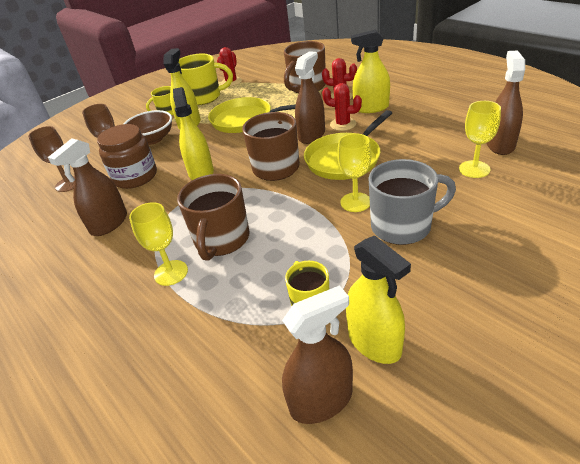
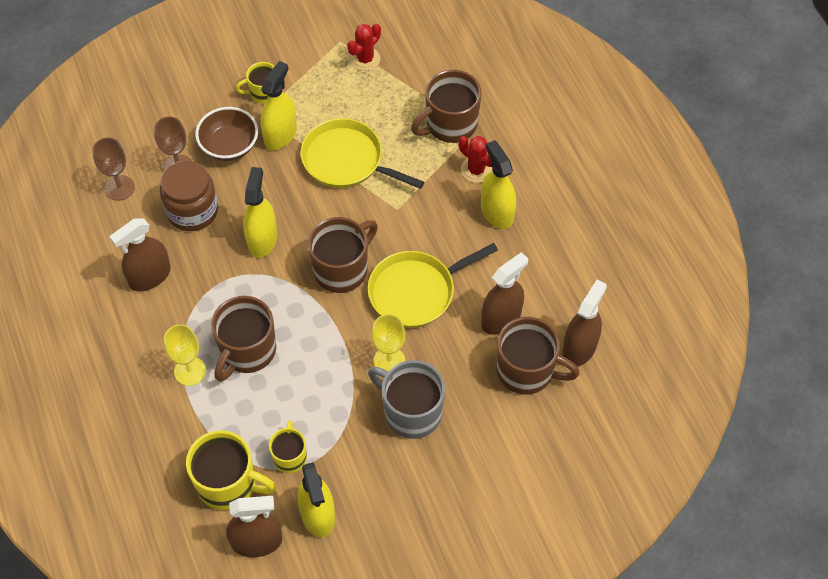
camera: 15 degrees right, 20 degrees up
(204, 97) = (317, 80): yellow mug -> yellow mug (228, 484)
(311, 135) = (404, 231): brown spray bottle -> brown spray bottle (501, 318)
(343, 124) = (448, 228): red cactus -> none
(371, 108) = (497, 212): yellow spray bottle -> yellow spray bottle turned 45 degrees clockwise
(402, 226) = (411, 412): grey mug -> grey mug turned 150 degrees counterclockwise
(474, 169) = (526, 371): yellow goblet -> brown mug

